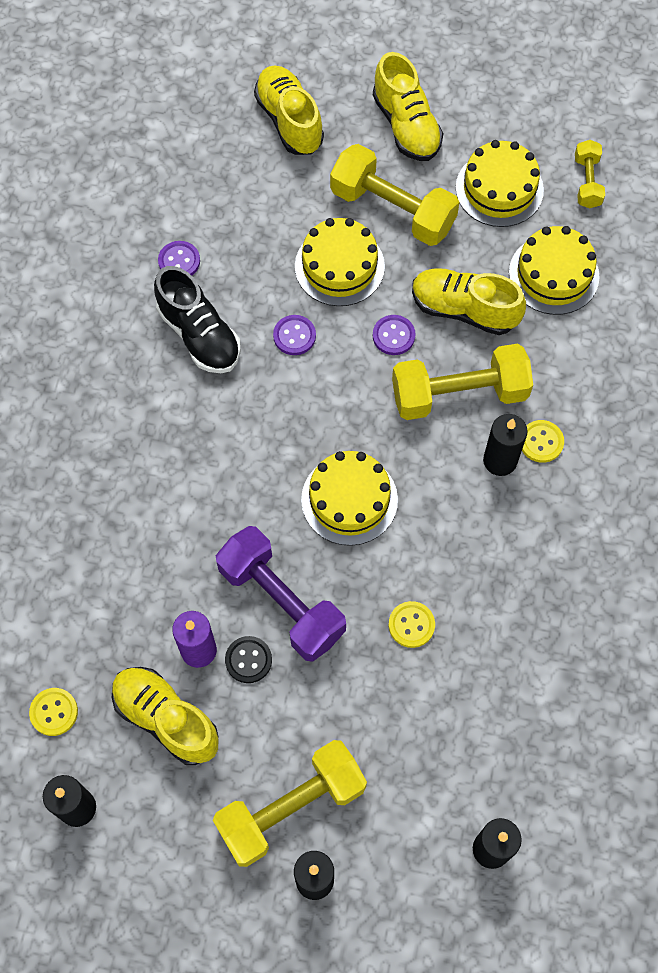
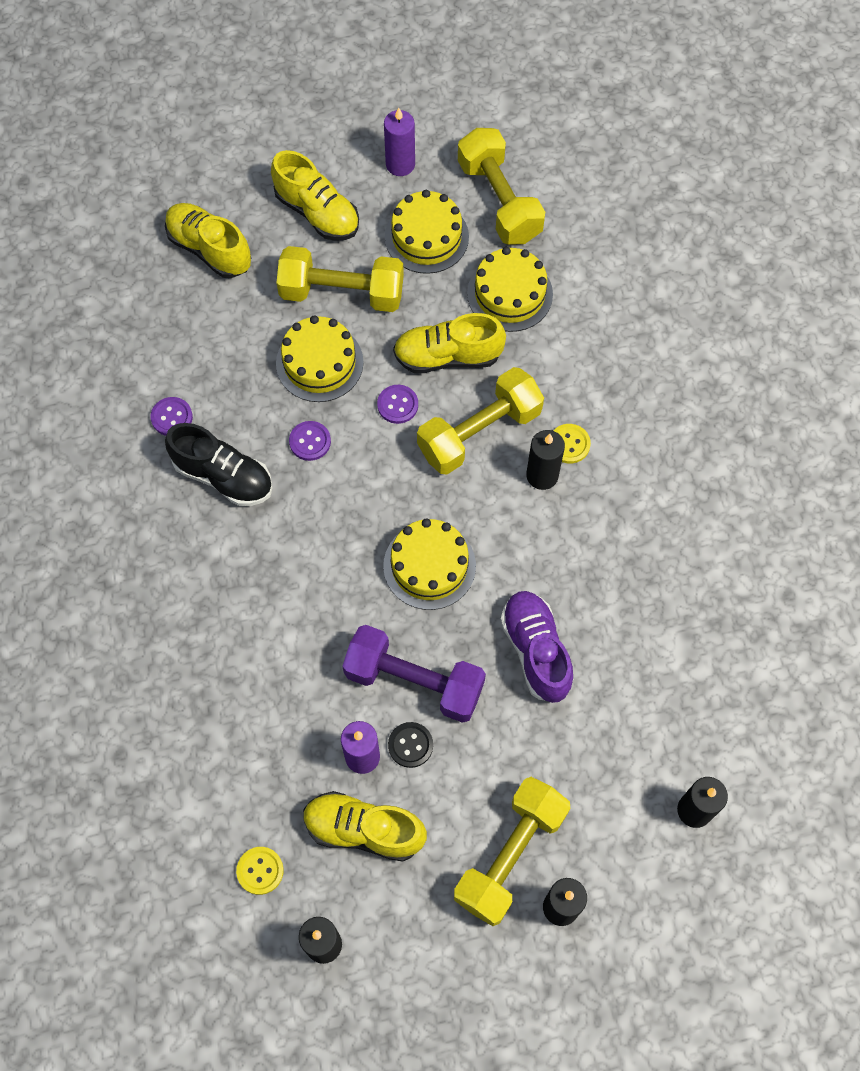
camera: 25 degrees left, 0 degrees up
(411, 625) = (536, 651): yellow button -> purple shoe
(507, 111) = (400, 164): none -> purple candle
(587, 182) = (499, 201): yellow dumbbell -> yellow dumbbell, size x1.90

